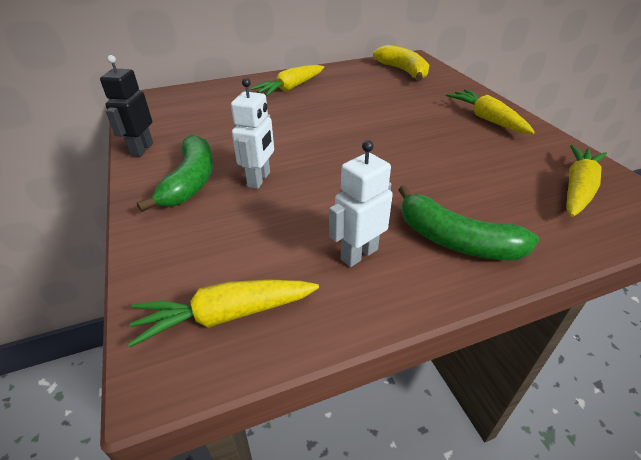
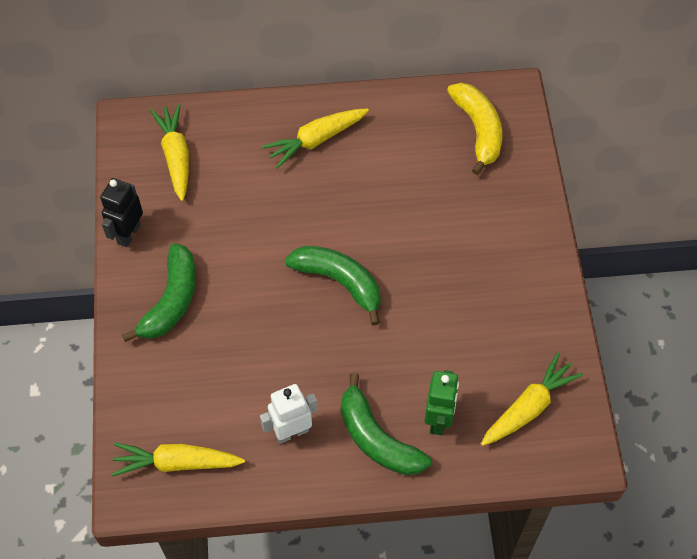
camera: 15 degrees right, 20 degrees up
(259, 179) = (235, 315): white robot -> none
(348, 146) = (339, 282): none -> green banana
(487, 119) = (517, 270): yellow carrot -> yellow carrot (176, 156)
(505, 213) = (438, 420): none -> green robot

